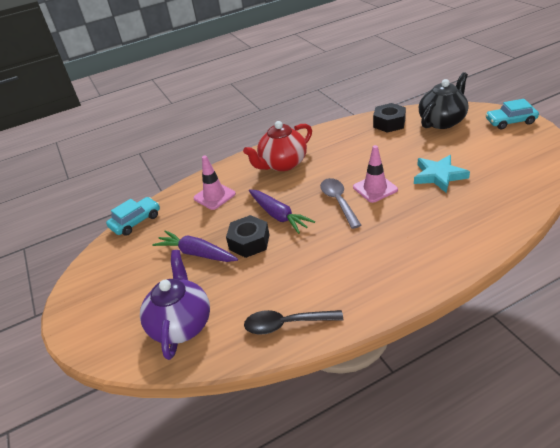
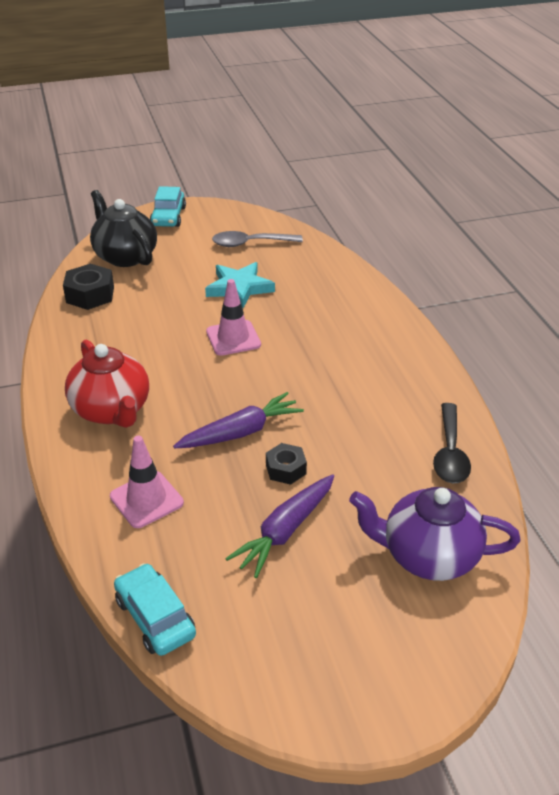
camera: 85 degrees left, 0 degrees up
(249, 242) = (285, 469): black nut -> black nut, size x0.65
(338, 201) = (242, 373): grey spoon -> grey spoon (250, 243)

